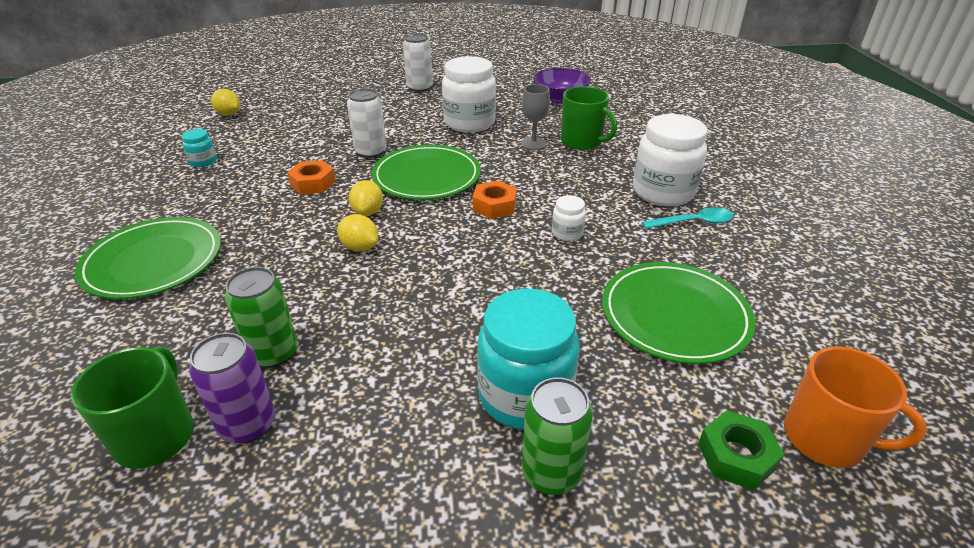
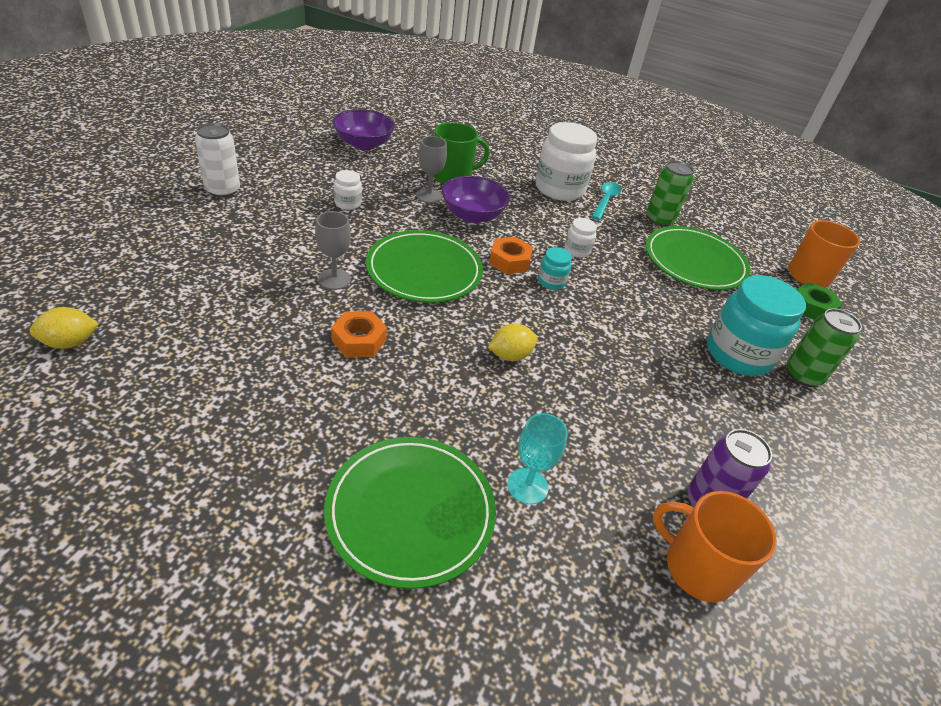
camera: 65 degrees left, 5 degrees up
(156, 435) = (697, 567): green mug -> orange mug
(203, 162) = (196, 407): turquoise jar -> turquoise jar (551, 282)
(207, 304) = (527, 486): none -> turquoise goblet
(273, 353) = (629, 461): green can -> green can (659, 219)
(368, 212) = (454, 328): yellow lemon -> none
(371, 152) = (334, 279): white can -> grey goblet
(469, 123) = (348, 203): white jar -> white jar, size x0.46
(537, 169) = (472, 215): none -> purple bowl

